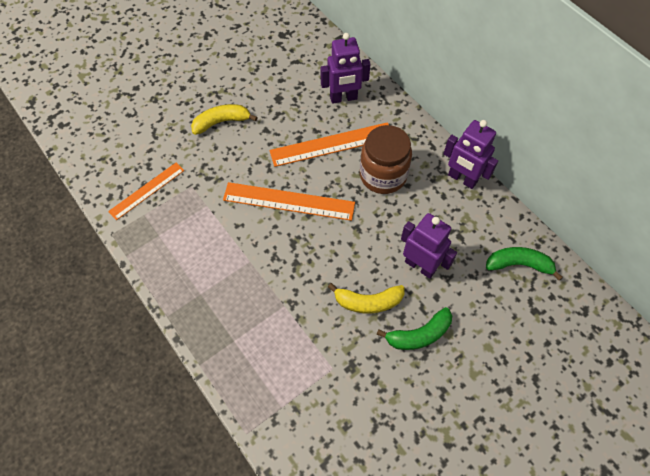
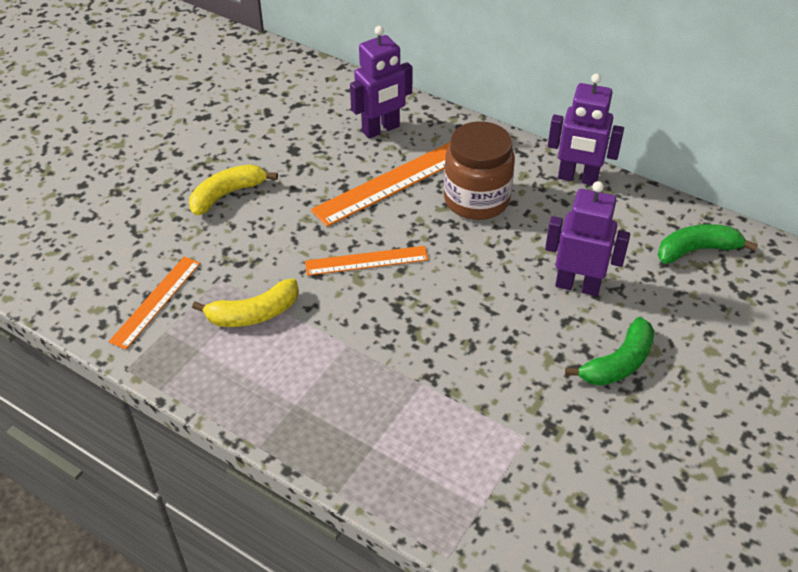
camera: 20 degrees left, 15 degrees down
(288, 201) = (366, 261): orange ruler -> orange ruler, size x0.65
(368, 302) = (532, 345): yellow banana -> yellow banana (254, 314)

